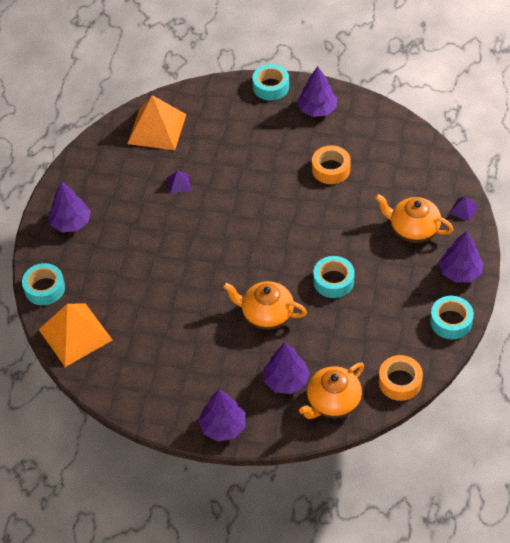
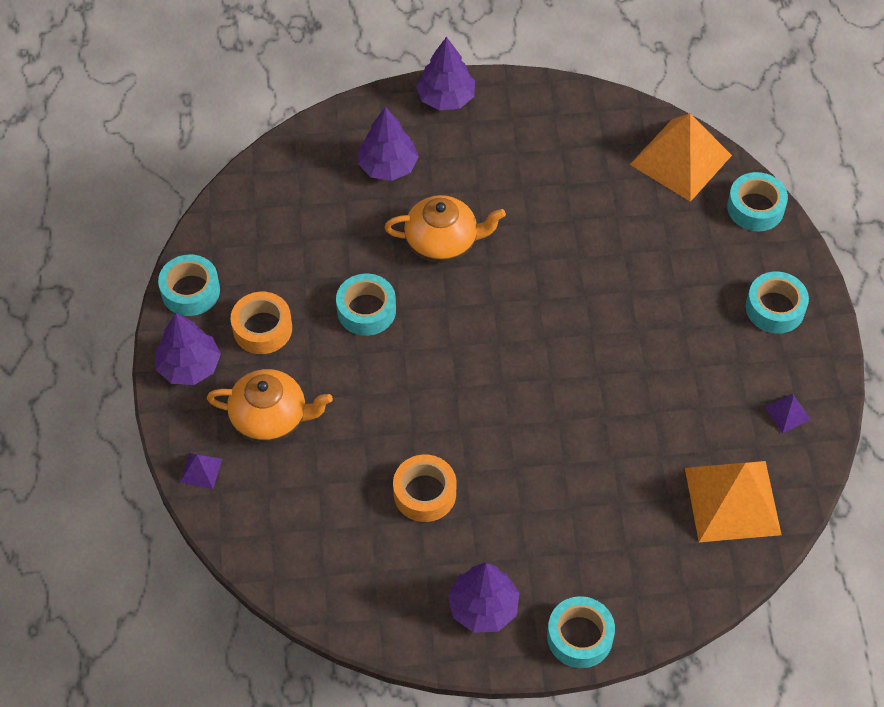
camera: 160 degrees right, 5 degrees up
(71, 223) = (775, 308): purple tree -> turquoise tape
(179, 184) = (650, 409): purple pyramid -> purple pyramid (787, 413)
(333, 402) = (321, 155): orange teapot -> none
(400, 382) = (243, 198): orange tape -> orange tape (262, 328)

